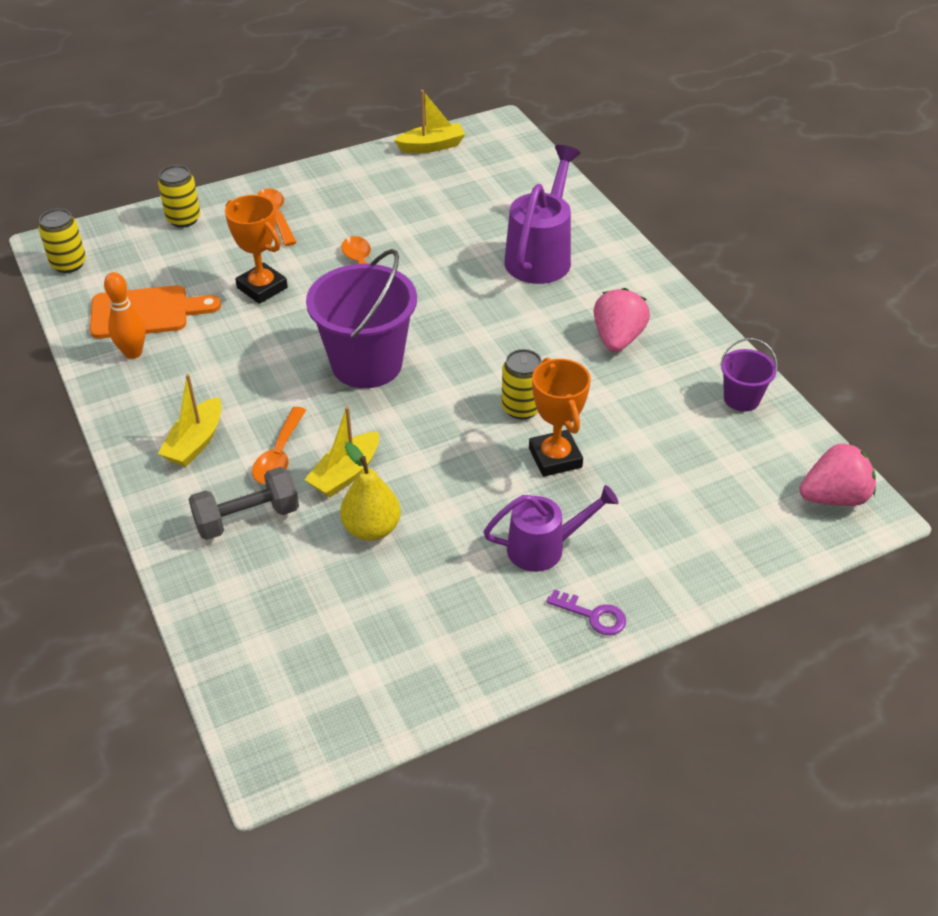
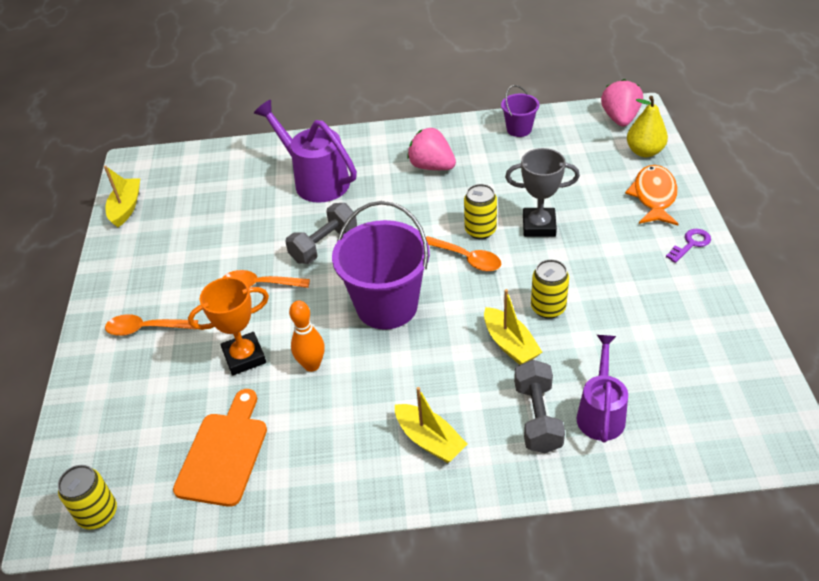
camera: 65 degrees left, 0 degrees up
(133, 353) = (279, 472): orange bowling pin -> orange bowling pin (312, 365)
(183, 219) = (96, 401): yellow can -> yellow can (548, 308)
(279, 455) = (471, 383): orange spoon -> orange spoon (467, 259)
(371, 529) = (575, 340): yellow pear -> yellow pear (644, 151)
(439, 293) = (324, 245): none -> grey dumbbell
(544, 547) = (623, 252): purple watering can -> purple watering can (601, 413)
(555, 458) = (539, 226): orange trophy -> grey trophy
(674, 562) = (654, 196): none -> orange fish

